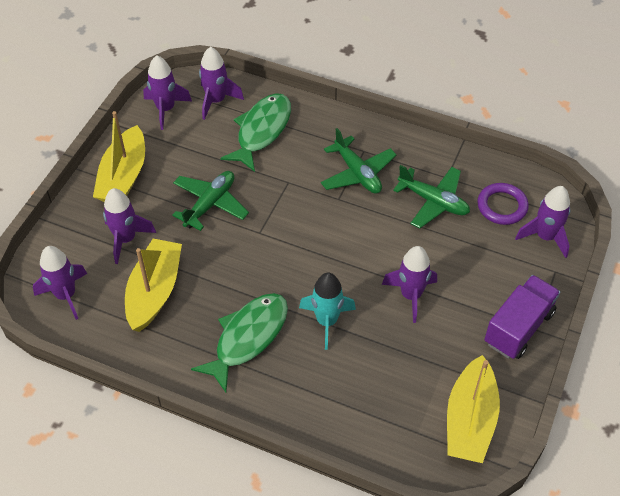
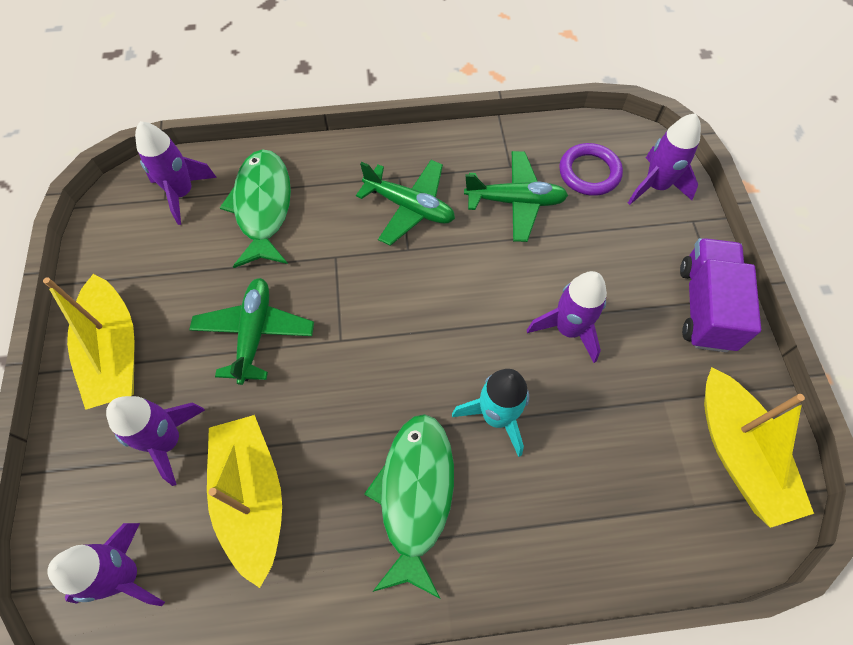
camera: 30 degrees left, 10 degrees up
(166, 109) = (121, 233): purple rocket -> none

